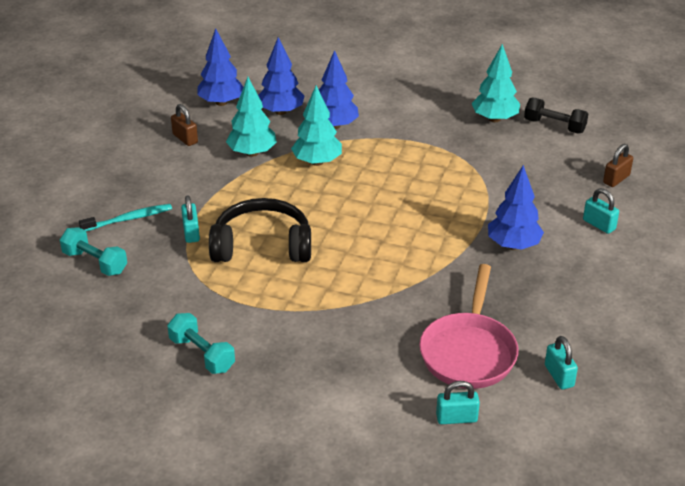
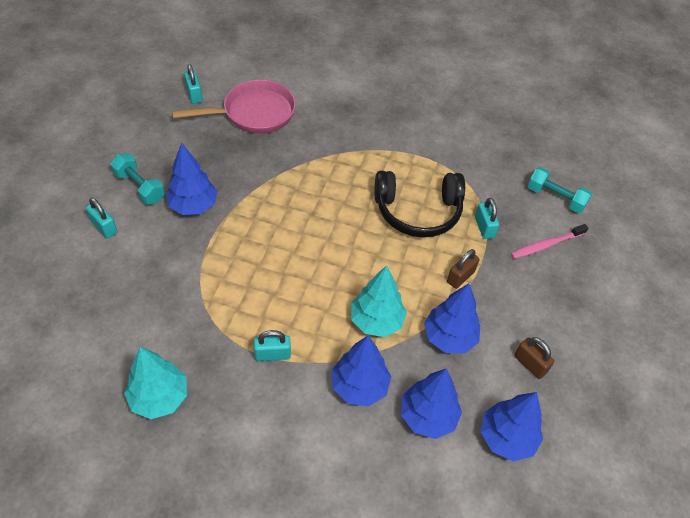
camera: 175 degrees right, 15 degrees up
(128, 219) = (546, 245): turquoise toothbrush -> pink toothbrush
(202, 354) = (445, 118): turquoise dumbbell -> turquoise dumbbell (139, 187)
(252, 153) = (449, 337): turquoise tree -> blue tree
(456, 418) = (271, 72): turquoise padlock -> turquoise padlock (272, 354)
(468, 352) = (254, 113): pink pan -> pink pan turned 60 degrees clockwise
(554, 126) = (89, 382): black dumbbell -> none
(616, 179) = (57, 288): brown padlock -> brown padlock (460, 277)

